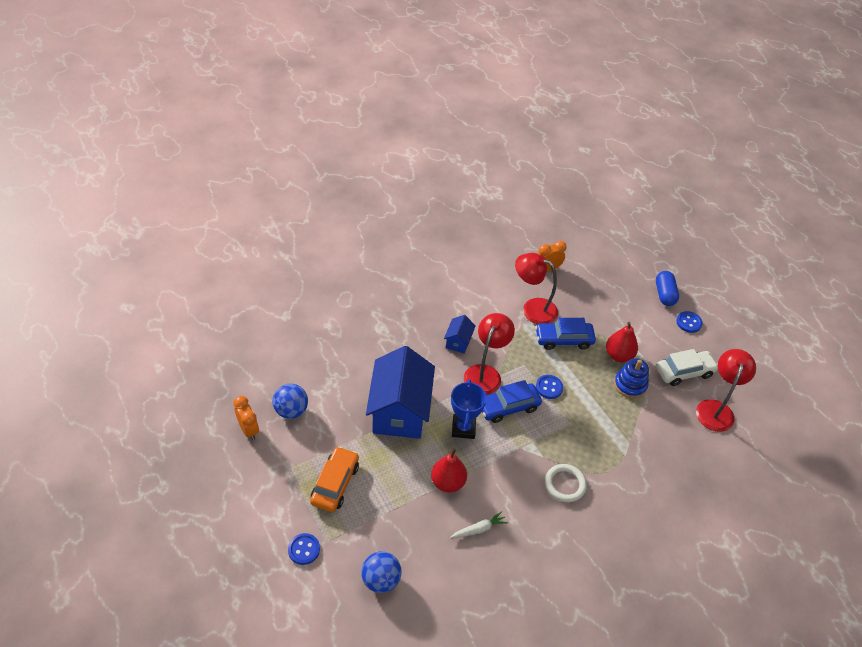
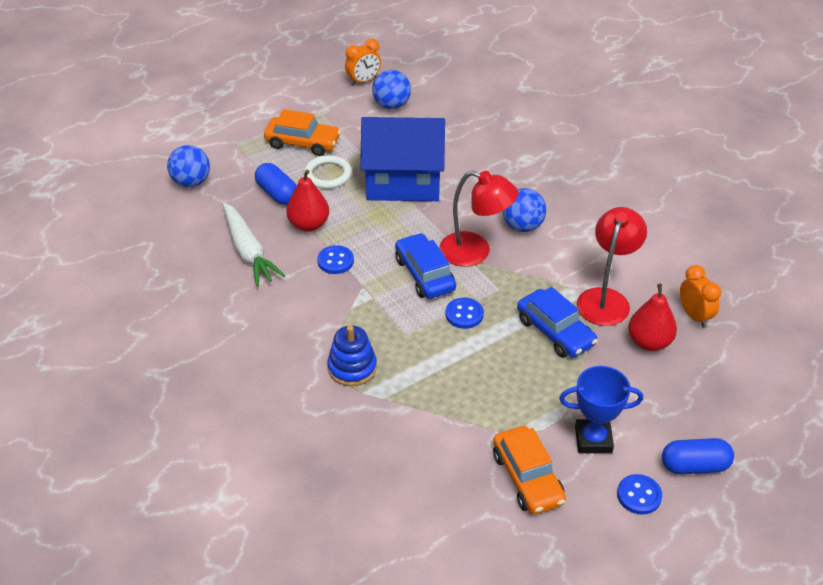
camera: 90 degrees right, 5 degrees down
(304, 549) = (227, 130): blue button -> blue button (335, 261)
(405, 506) = (277, 193): none -> blue capsule
(458, 341) = (522, 226): blue house -> blue ball
(463, 428) = (386, 235): blue trophy -> blue trophy (593, 439)
(479, 529) = (248, 251): white carrot -> white carrot, size x1.80
(563, 339) = (555, 332): blue car -> blue car turned 150 degrees clockwise
(565, 484) = (311, 327): white ring -> white ring (327, 175)
(618, 355) = (541, 395): red pear -> red pear (649, 342)
(630, 385) = (487, 405): blue stacking toy -> blue stacking toy (352, 368)
(684, 372) = (527, 478): white car -> orange car
(716, 409) = (460, 514): red lamp -> none

